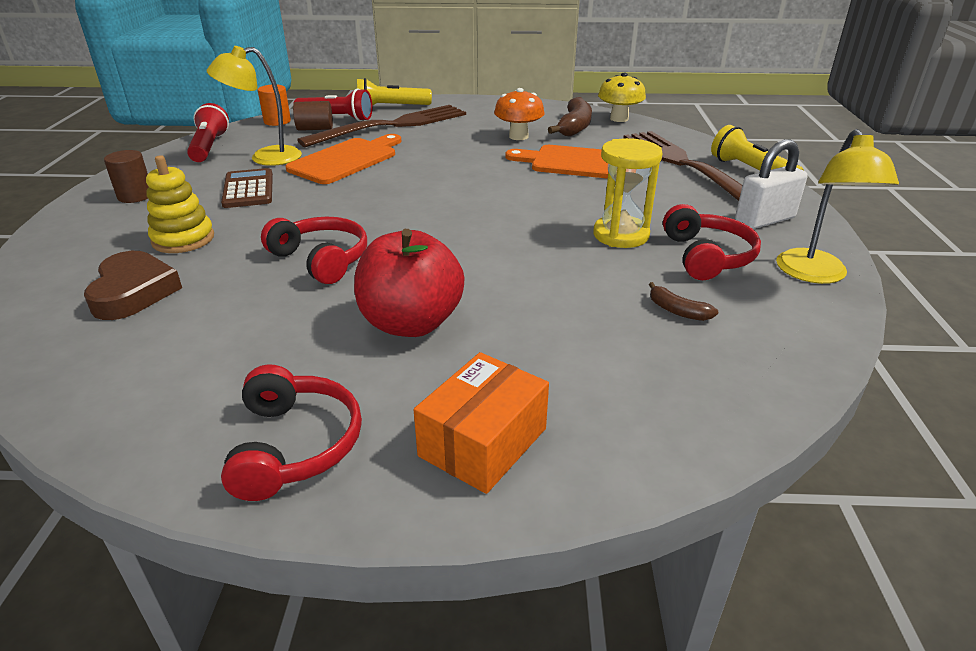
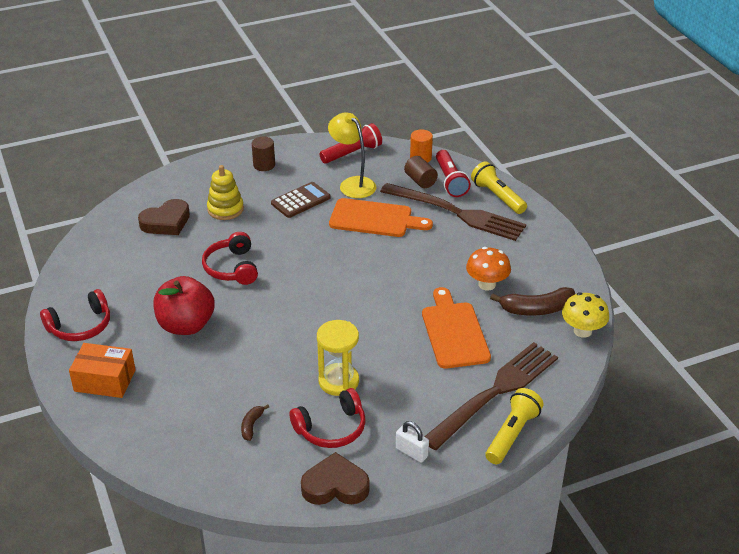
camera: 65 degrees right, 5 degrees up
(321, 259) = (232, 268): red headphones -> red headphones turned 150 degrees clockwise
(764, 220) = (411, 452): white padlock -> white padlock, size x0.65
(815, 275) = (335, 486): yellow lamp -> brown heart

